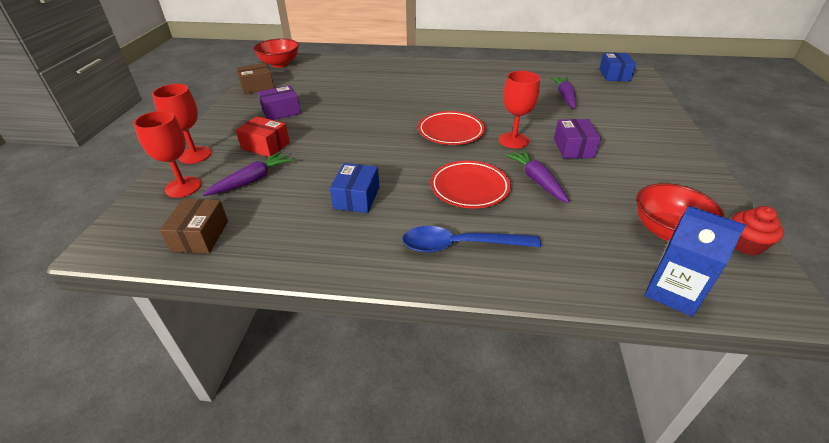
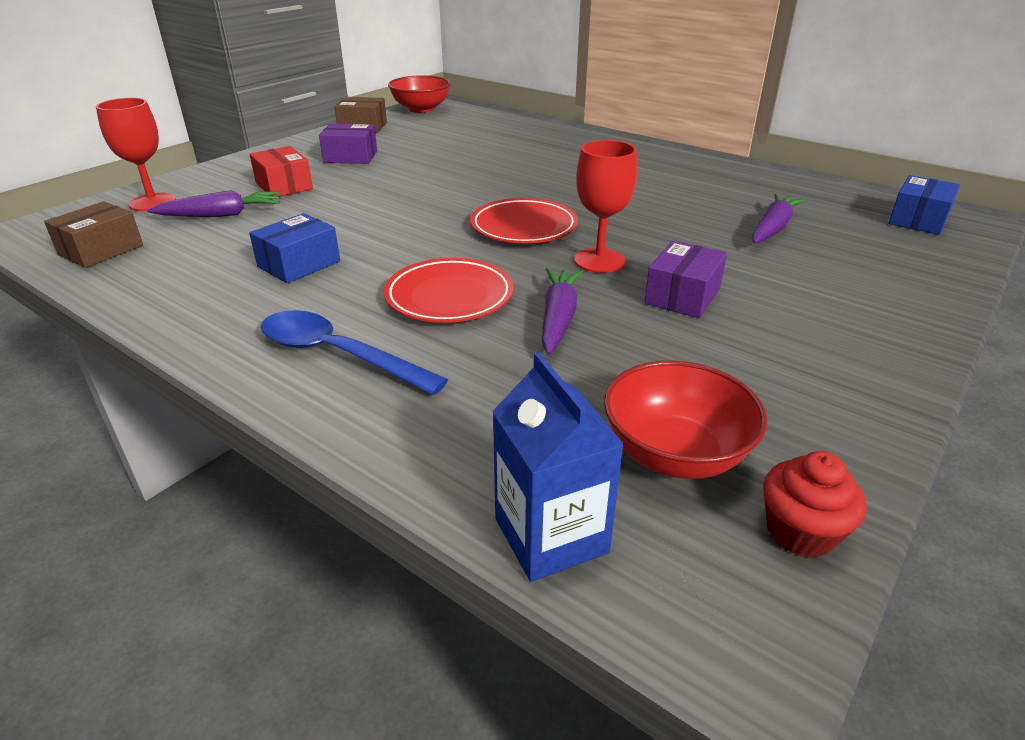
camera: 30 degrees right, 5 degrees down
(195, 155) = (205, 177): red goblet -> none

